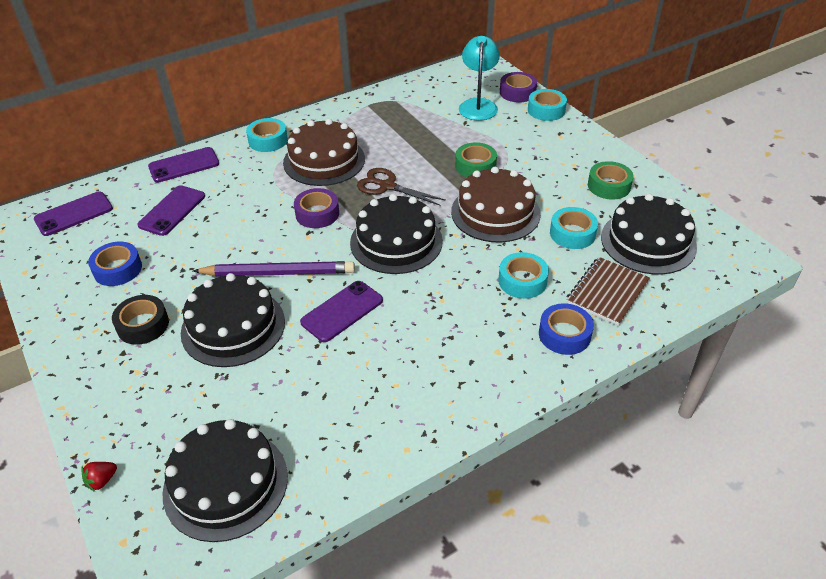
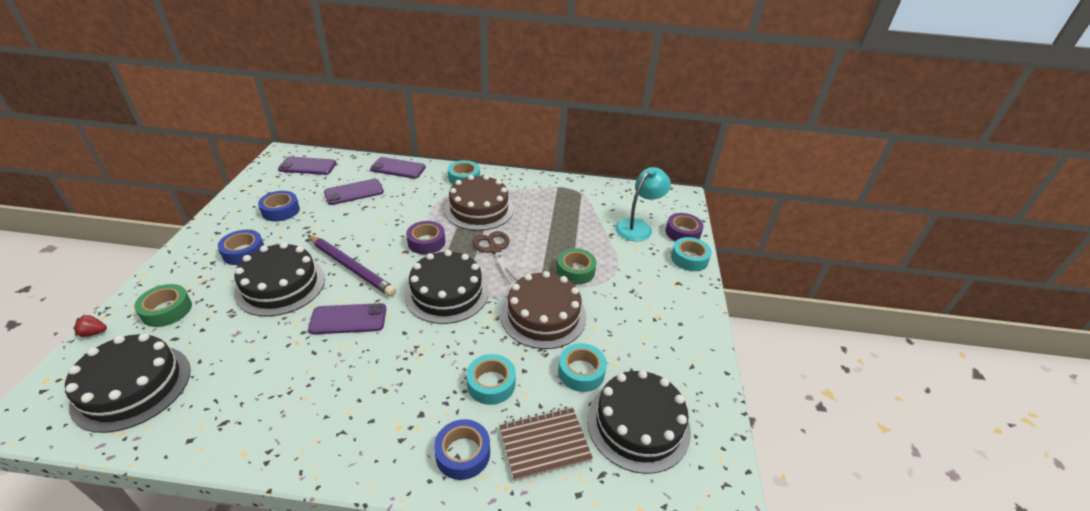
camera: 35 degrees right, 5 degrees down
(143, 325) = (244, 252): black tape -> blue tape
(609, 186) = (665, 351): green tape -> green tape (167, 310)

